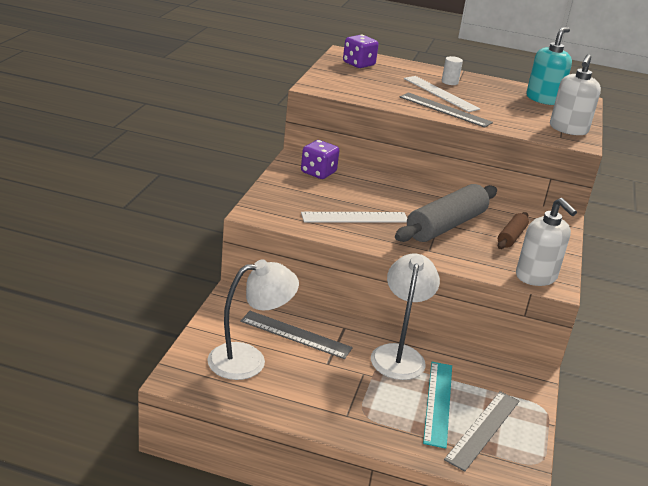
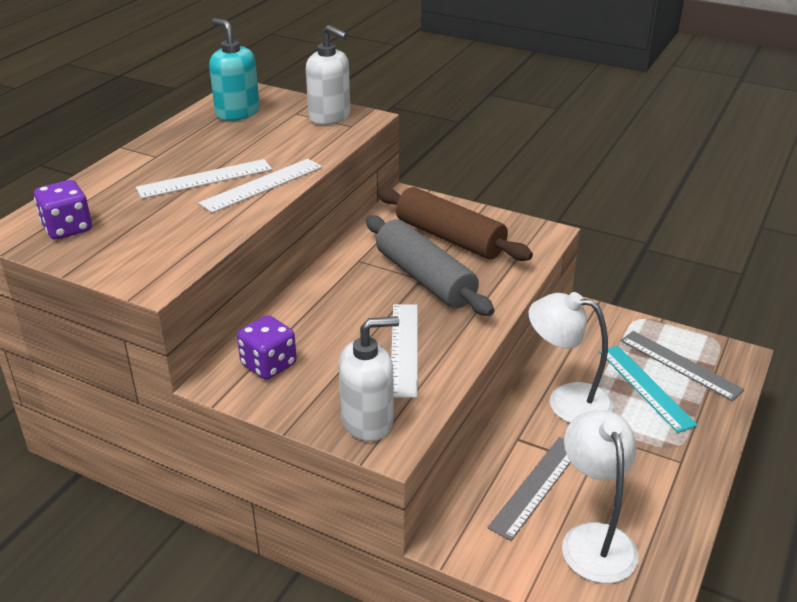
camera: 75 degrees left, 5 degrees up
(438, 402) = (645, 387): turquoise ruler -> turquoise ruler turned 45 degrees clockwise
(445, 110) = (262, 185): grey ruler -> white ruler
(449, 82) = (164, 165): white cylinder -> none
(511, 237) = (449, 238): brown rolling pin -> brown rolling pin, size x1.95
(536, 277) = (532, 240): white soap dispenser -> white soap dispenser (368, 421)

